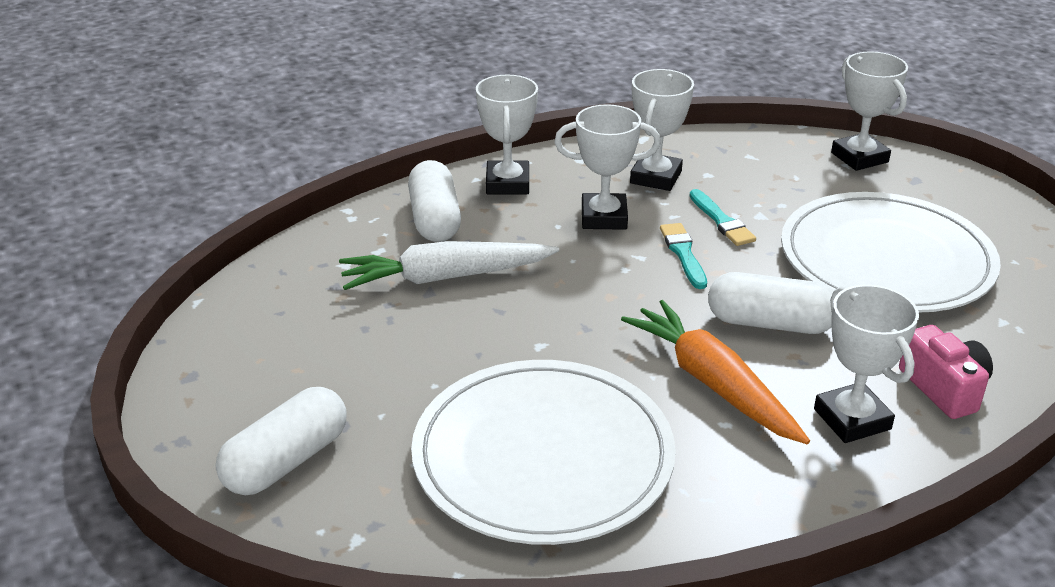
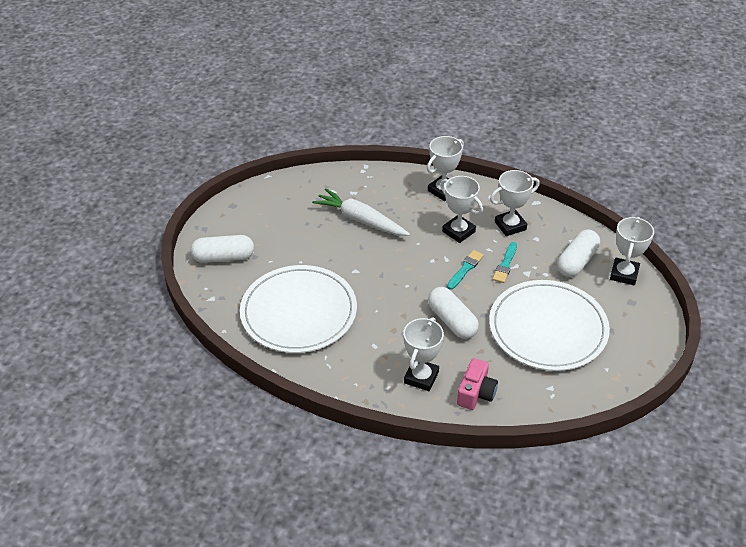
camera: 45 degrees right, 10 degrees up
(435, 219) = (391, 191): white capsule -> white capsule (577, 262)
(712, 383) = (393, 328): orange carrot -> none

